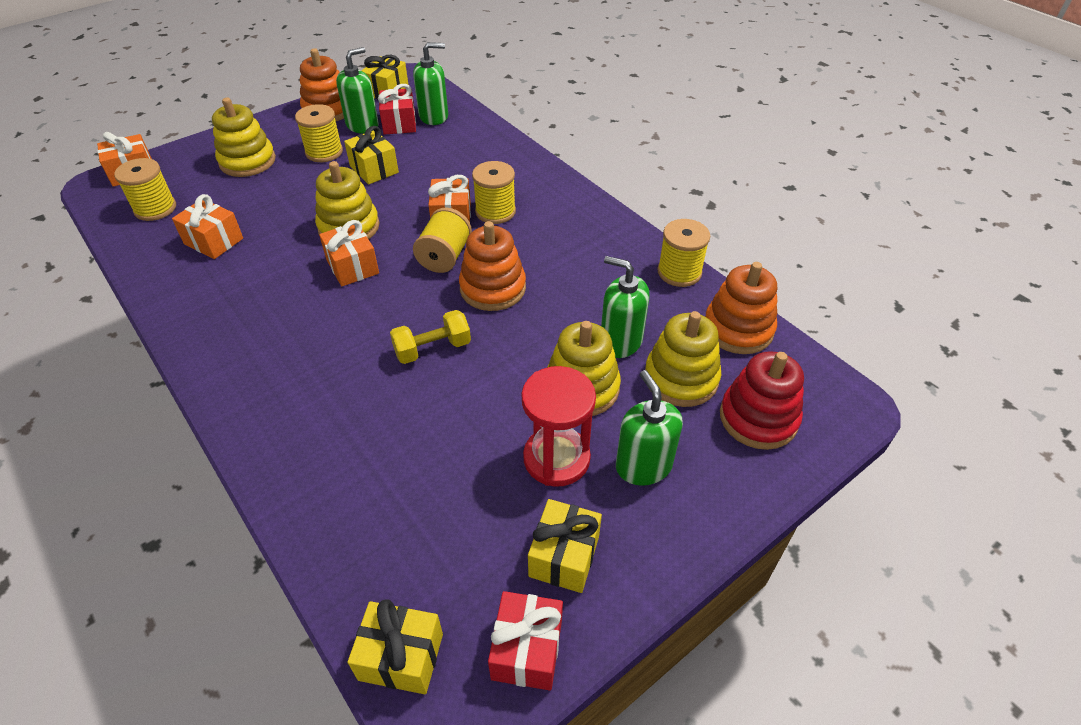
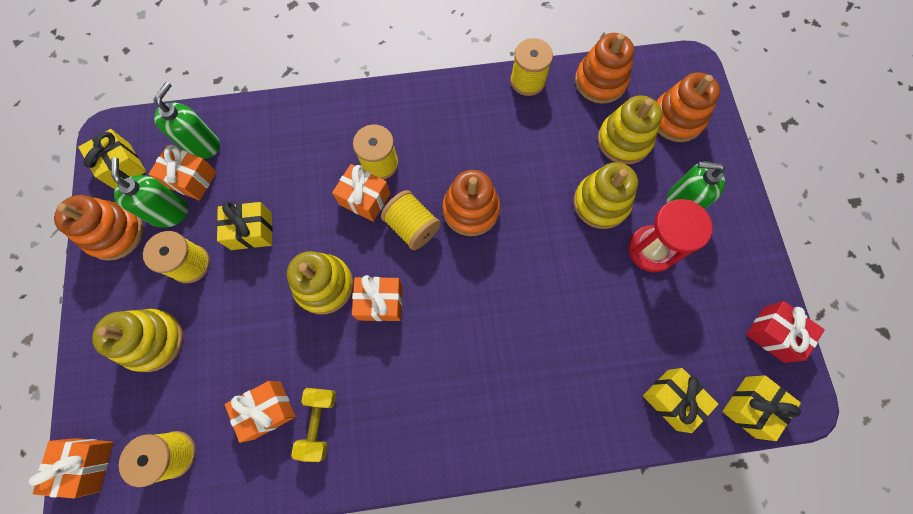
camera: 60 degrees left, 25 degrees up
(399, 123) = (191, 179): red gift -> orange gift
(432, 349) = (511, 281): yellow dumbbell -> yellow dumbbell (319, 423)
(564, 556) = (723, 283): yellow gift -> yellow gift (672, 399)
(620, 341) = (572, 156): green soap dispenser -> none
(758, 418) = (676, 119): red stacking toy -> orange stacking toy

